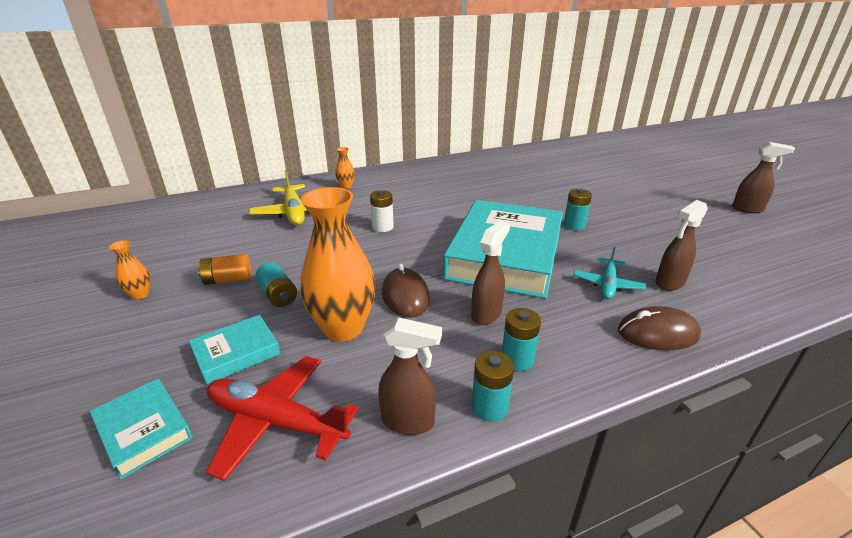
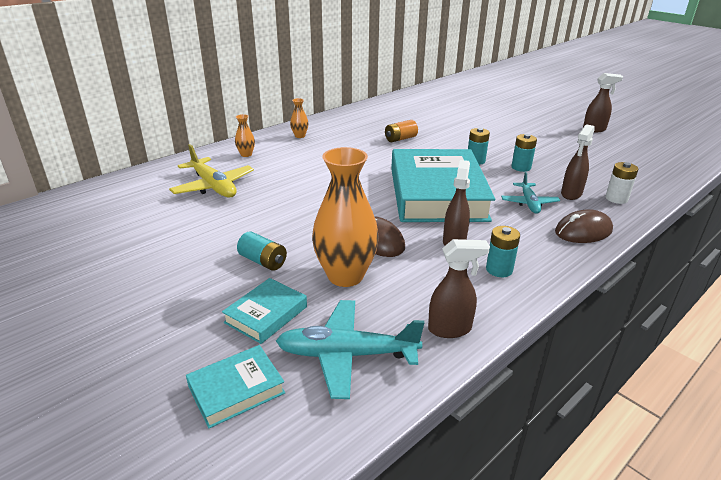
camera: 20 degrees left, 0 degrees up
(140, 294) = (119, 288): orange vase -> orange vase (300, 136)
(144, 430) = (236, 390): turquoise book -> turquoise book turned 60 degrees counterclockwise
(228, 280) = (201, 258): orange battery -> orange battery (400, 139)
(276, 421) = (346, 355): red plane -> turquoise plane
(382, 227) = (313, 187): white battery -> white battery (616, 198)
(489, 407) = (501, 306): turquoise battery -> turquoise battery (521, 167)

